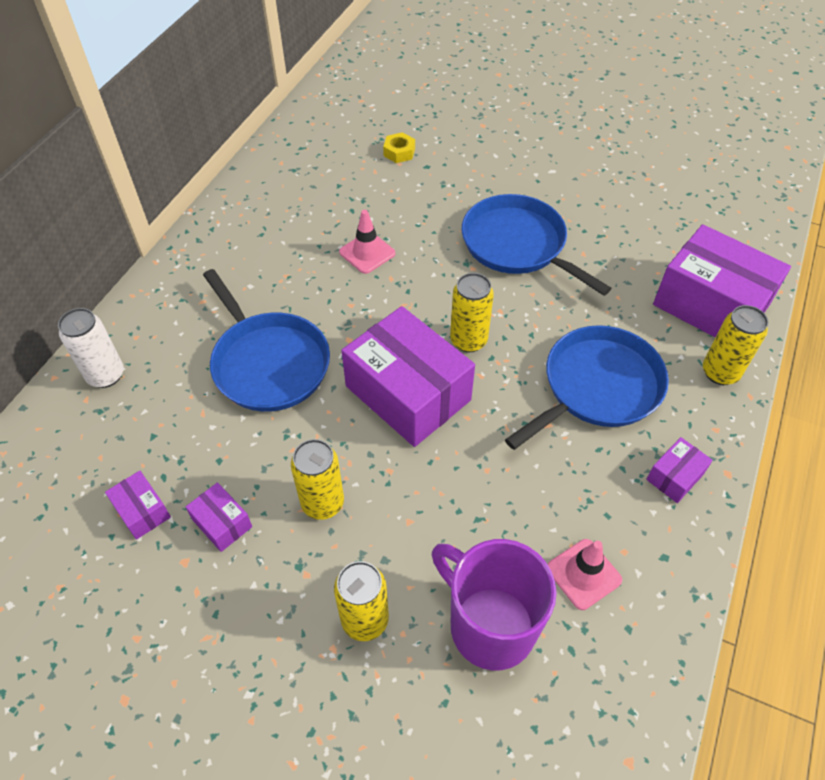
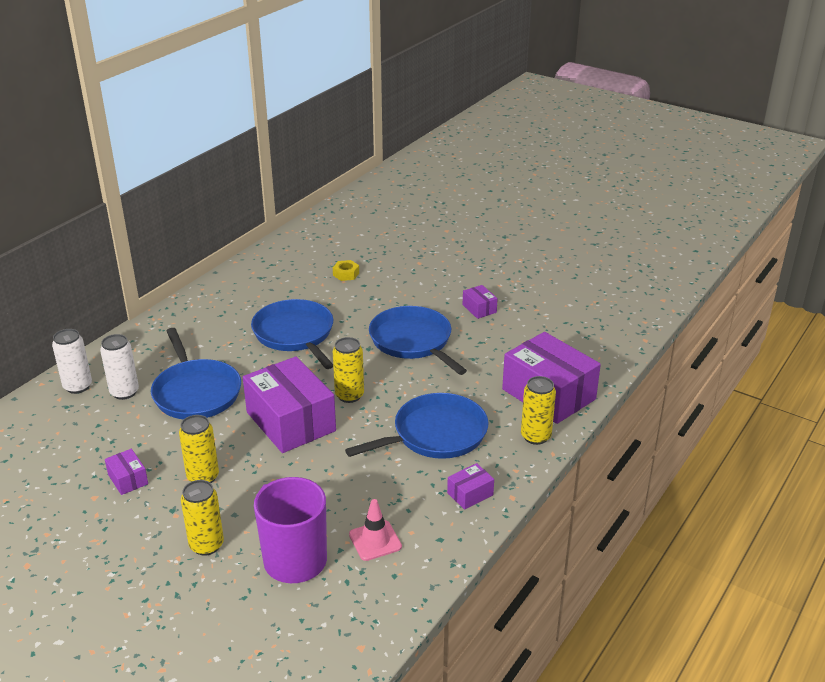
camera: 10 degrees right, 20 degrees down
(142, 511) = (75, 466): purple box -> purple box (479, 308)
(172, 376) = (124, 392): none -> white can
(367, 253) = (295, 334): pink traffic cone -> blue pan

